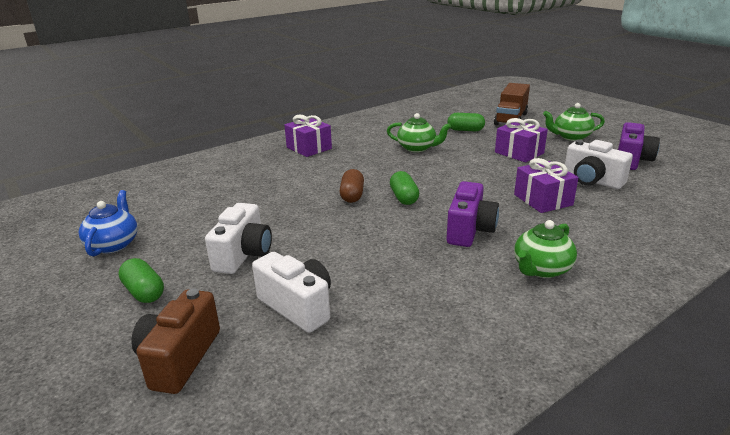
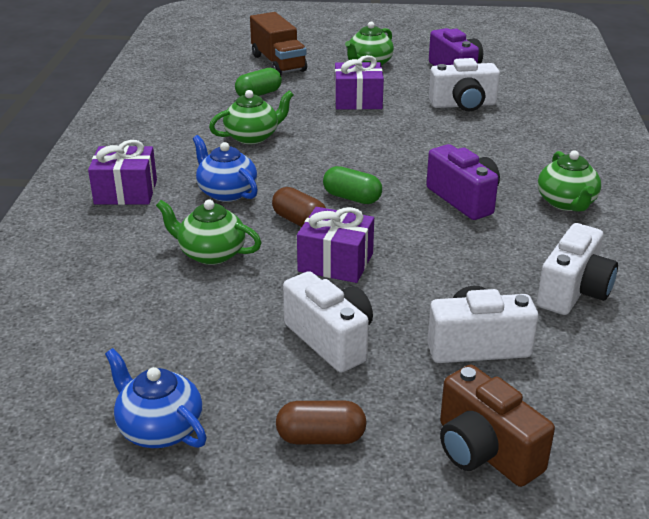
camera: 50 degrees left, 5 degrees up
(144, 292) = (321, 437): green capsule -> brown capsule
(283, 189) = (210, 254): none -> green teapot
(349, 167) = (226, 192): none -> blue teapot
(422, 320) = (573, 291): none -> white camera
(543, 200) = (462, 141): purple gift -> purple gift (335, 262)

